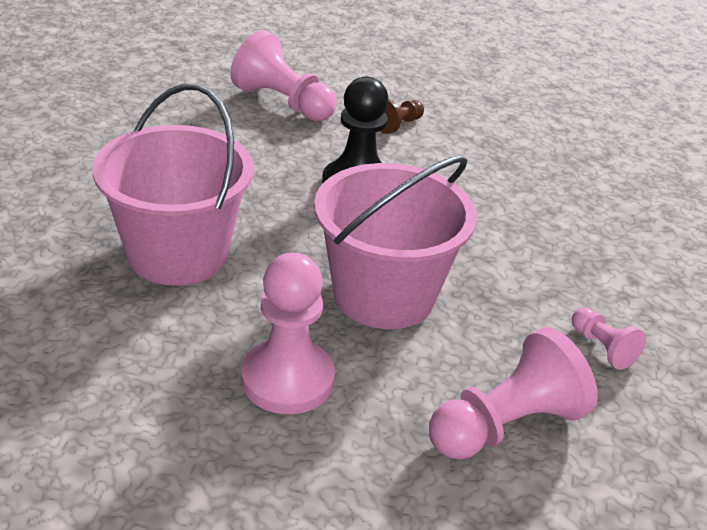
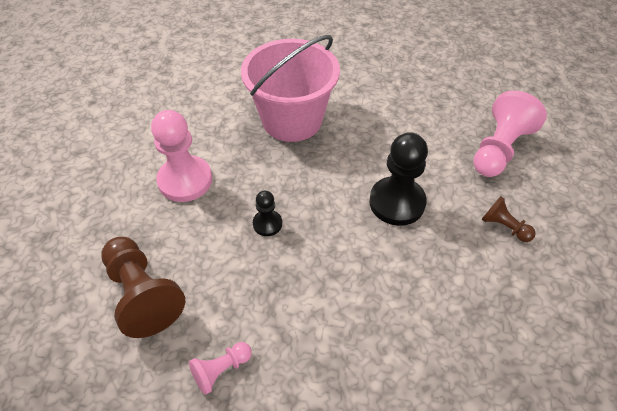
camera: 90 degrees right, 15 degrees up
(384, 295) = (267, 224): pink bucket -> black pawn
(506, 425) = (143, 294): pink pawn -> brown pawn

